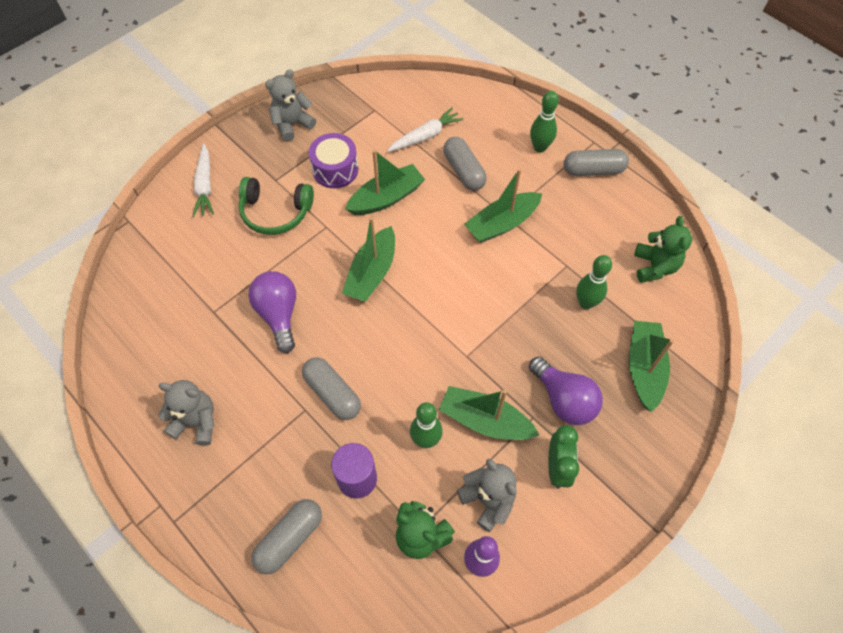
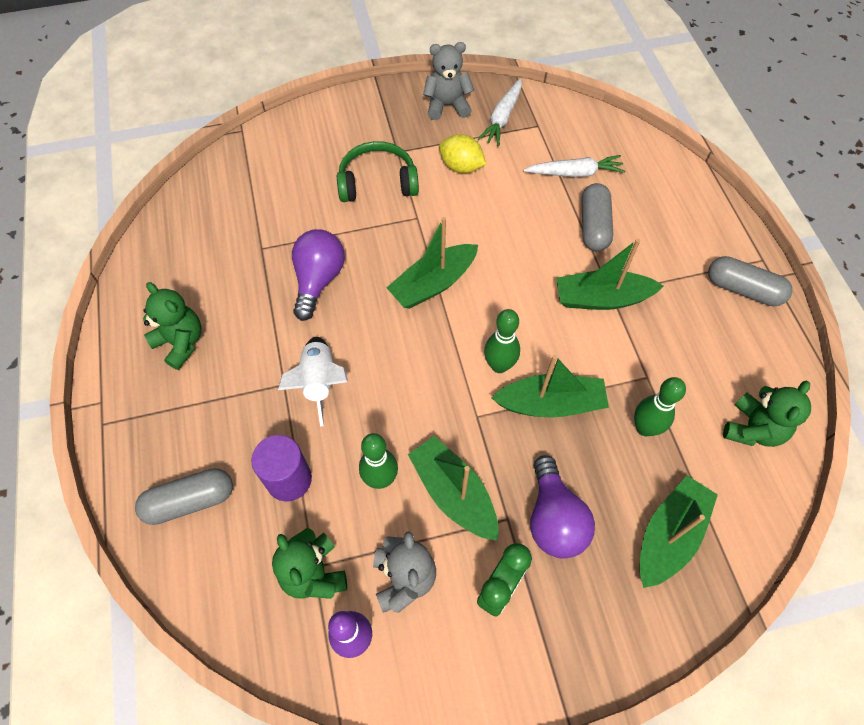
camera: 30 degrees right, 0 degrees up
(196, 422) = (181, 342): grey teddy bear -> green teddy bear
(205, 185) = (329, 128): white carrot -> white carrot (502, 118)
(275, 212) = (377, 182): green headphones -> green headphones turned 135 degrees clockwise
(332, 393) = (319, 382): grey capsule -> white rocket
(335, 170) = (461, 167): purple drum -> yellow lemon
(386, 198) = (495, 217): green boat -> green boat (550, 404)
(539, 147) = (694, 238): green bowling pin -> green bowling pin (499, 365)

